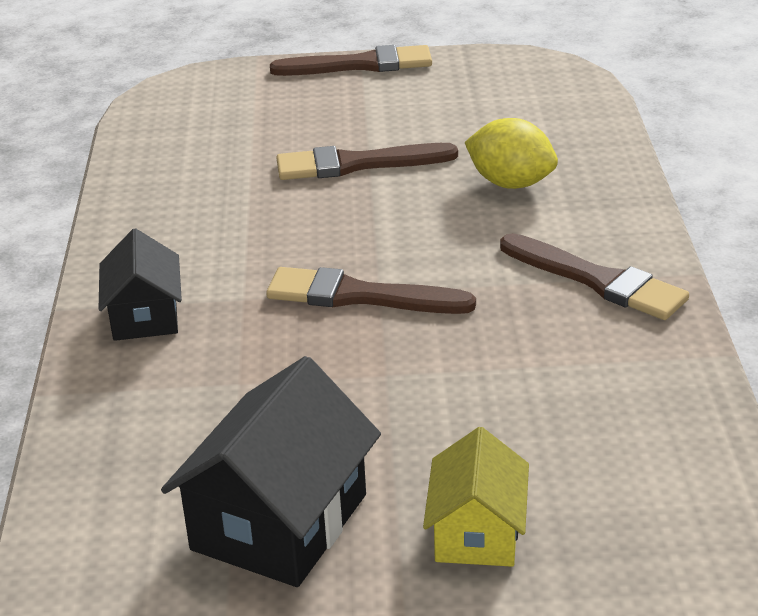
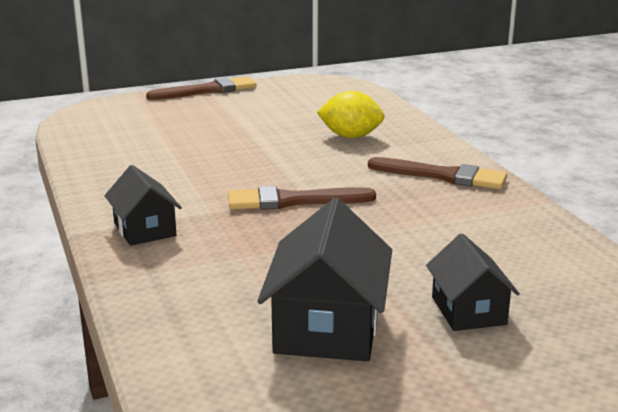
camera: 20 degrees left, 10 degrees down
(357, 164) = (241, 137): brown brush -> none
(477, 532) = (468, 311): yellow house -> black house

